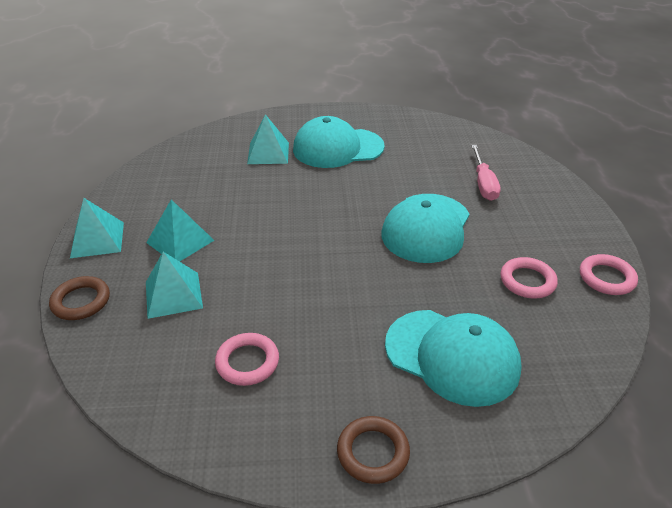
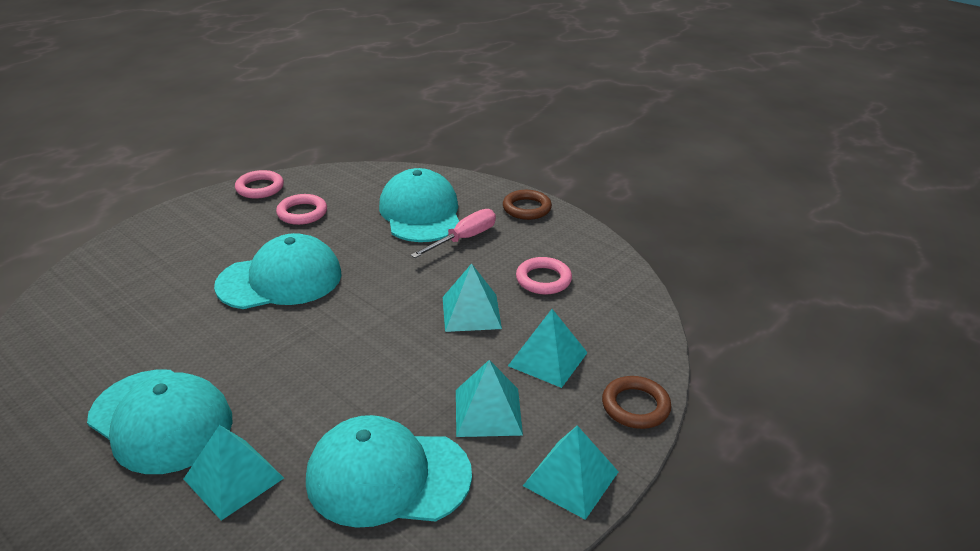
camera: 135 degrees left, 5 degrees down
(199, 189) = (388, 476): none -> turquoise cap
(268, 292) = (471, 312): none -> turquoise pyramid
(483, 183) = (159, 280): pink screwdriver -> pink screwdriver (464, 239)

